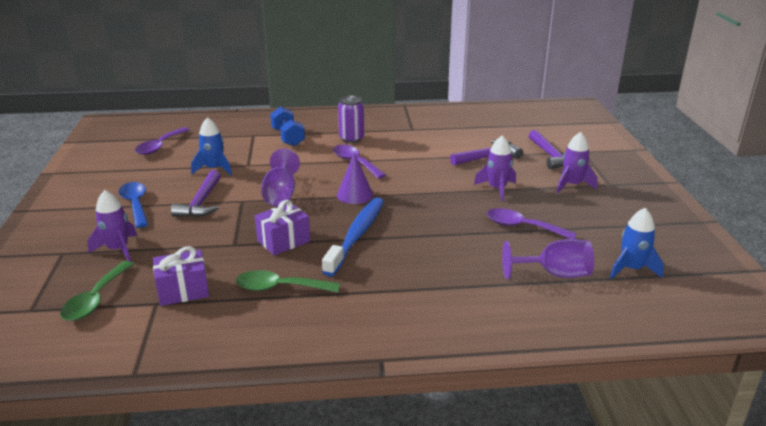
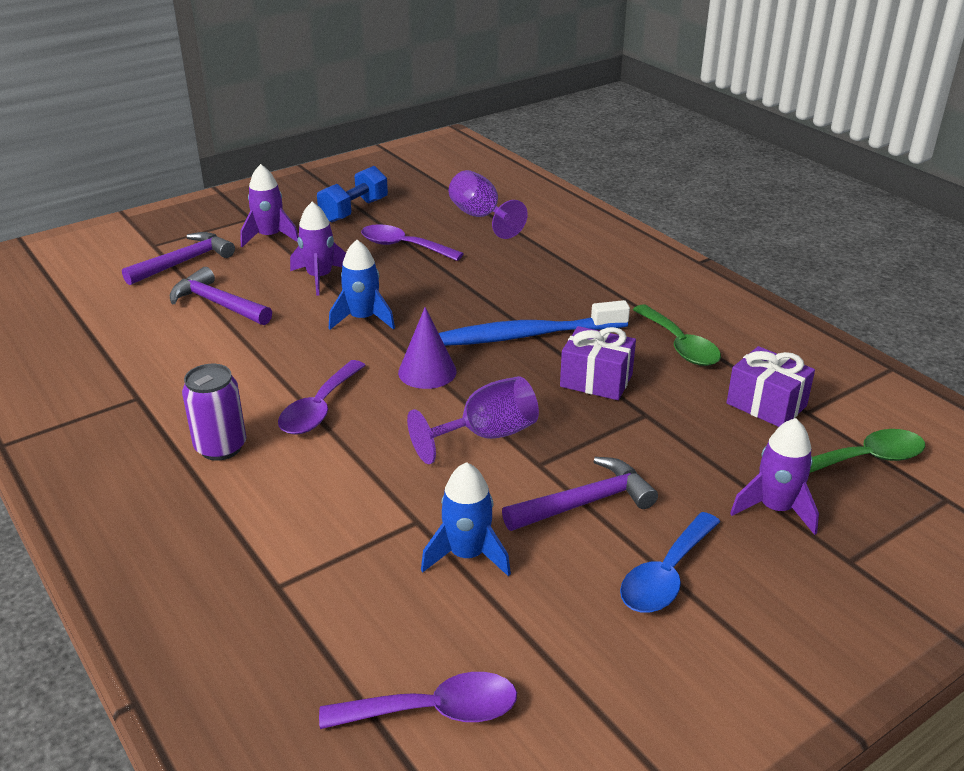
camera: 120 degrees left, 5 degrees up
(288, 137) = (261, 528): blue dumbbell -> blue dumbbell (354, 210)
(522, 227) = (403, 246): purple spoon -> purple spoon turned 120 degrees clockwise
(631, 269) = (433, 188): blue rocket -> blue rocket (363, 319)

